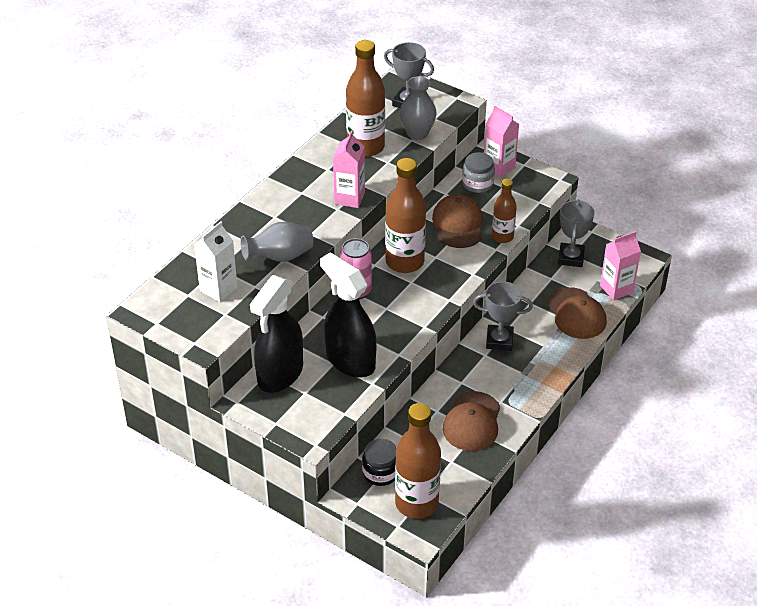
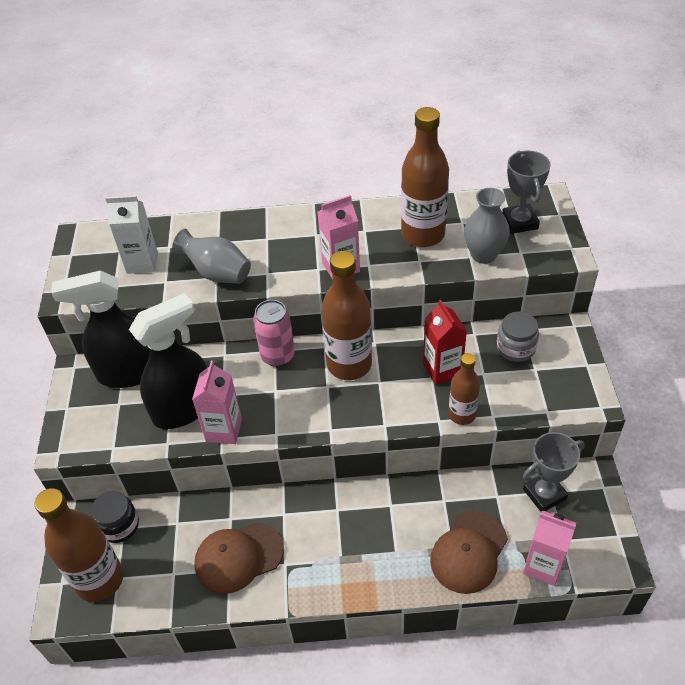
camera: 55 degrees right, 5 degrees up
(350, 360) = (184, 408): black spray bottle -> black spray bottle turned 45 degrees clockwise
(458, 224) = (442, 370): brown cap -> red carton
(499, 167) = (558, 348): pink carton -> pink carton (224, 430)
(499, 340) = (367, 509): grey trophy -> none

